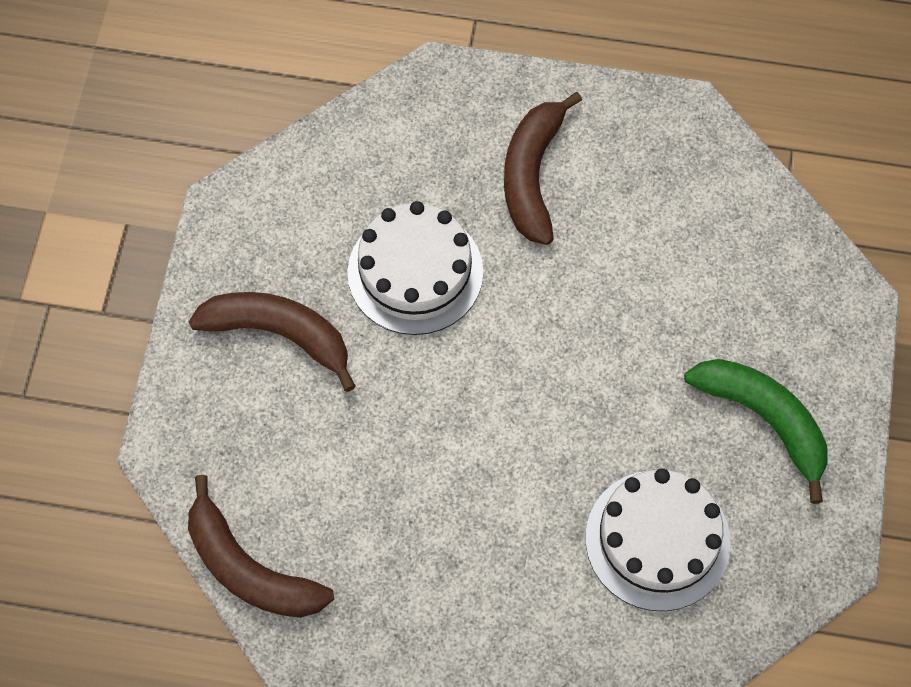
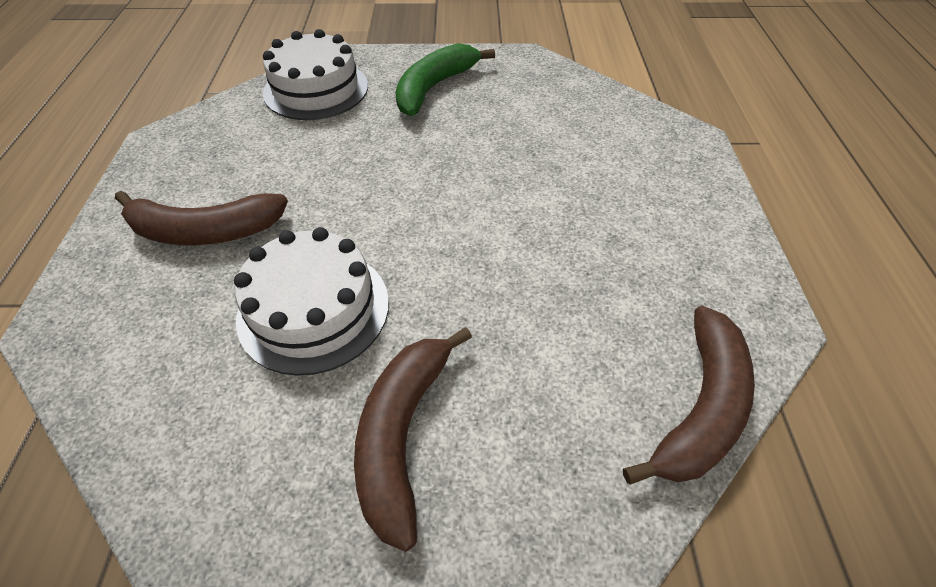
camera: 100 degrees left, 15 degrees down
(657, 540) = (543, 127): white cake -> white cake (316, 89)

